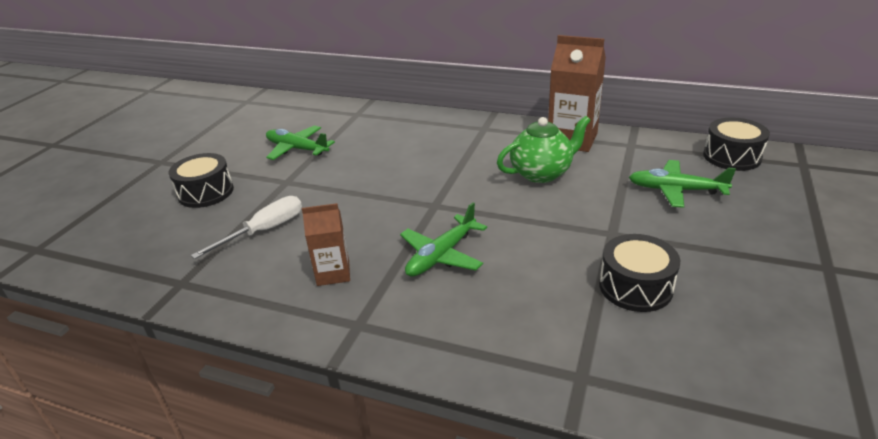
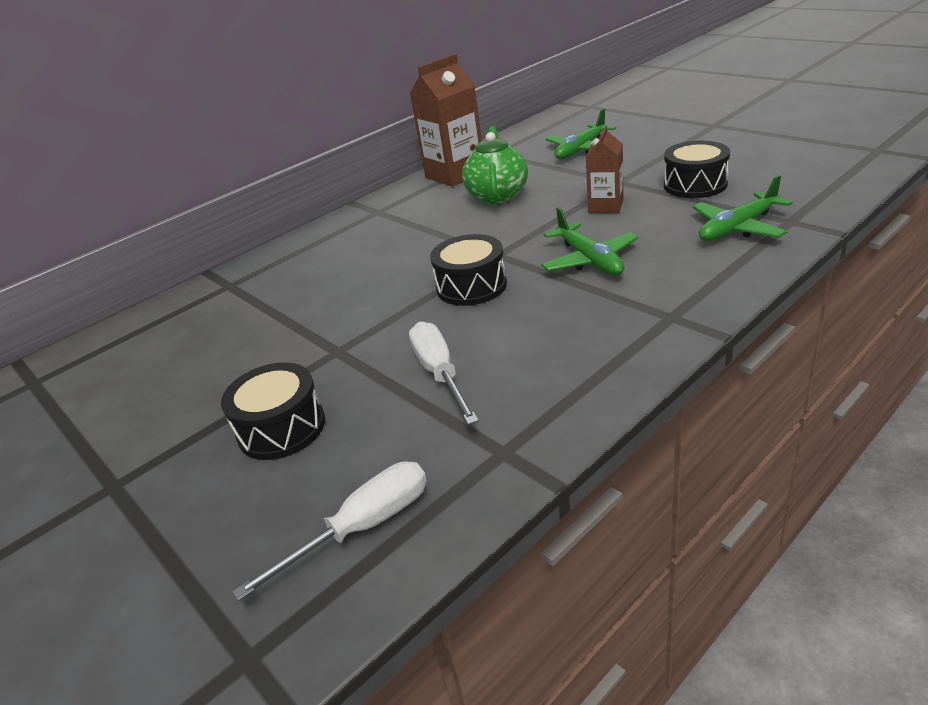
camera: 60 degrees left, 0 degrees up
(118, 251) = (362, 528): none -> white screwdriver
(297, 149) = (259, 338): green plane -> green plane (738, 228)
(333, 273) = (572, 326): brown carton -> brown carton (606, 206)
(731, 156) = (554, 124): black drum -> black drum (471, 286)

